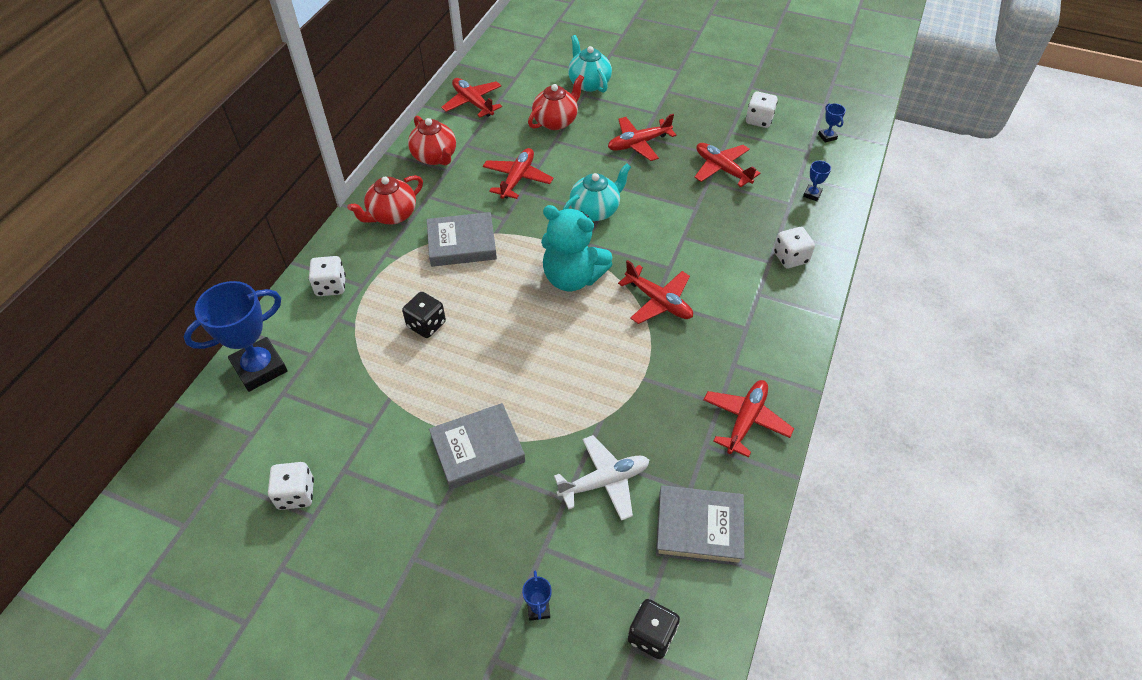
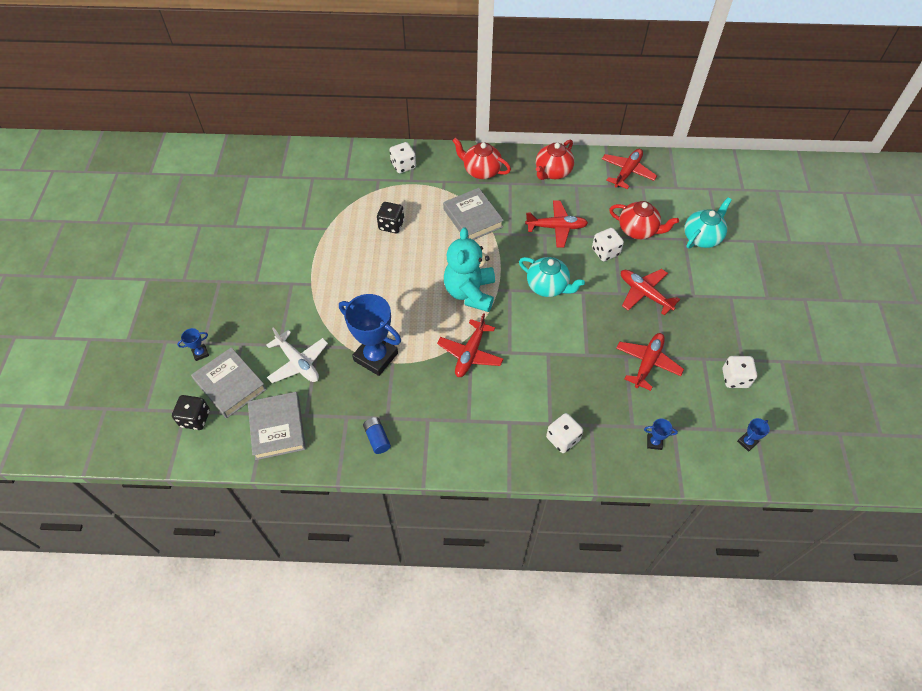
camera: 70 degrees right, 5 degrees up
(260, 368) = (327, 160): blue trophy -> blue trophy (376, 357)
(296, 494) = (246, 212): white dice -> white dice (605, 252)
(477, 449) = (302, 286): grey book -> grey book (230, 385)
(745, 420) = (377, 438): red plane -> blue battery

